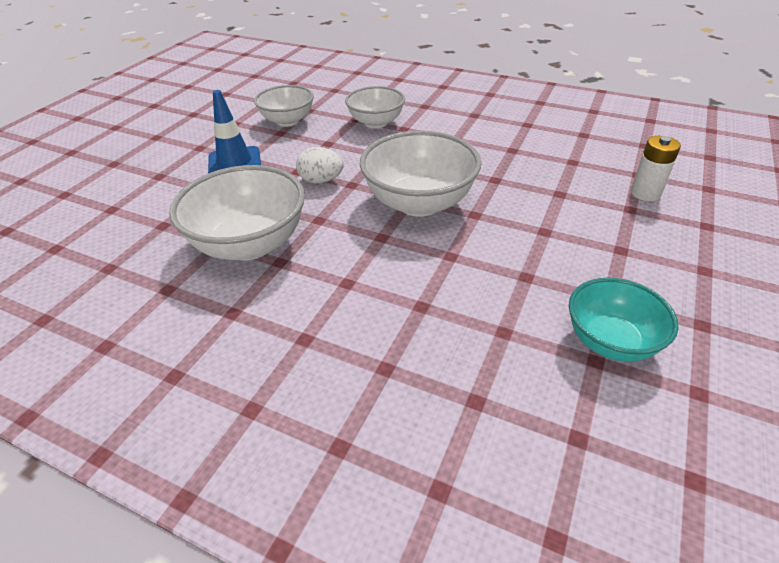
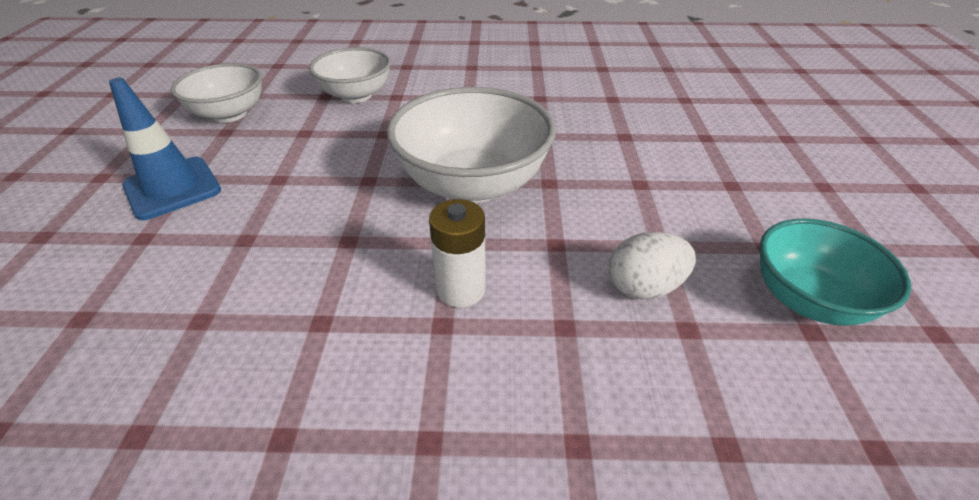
camera: 25 degrees left, 0 degrees up
(249, 244) = (256, 308): white bowl -> none
(321, 181) = (321, 184): white egg -> white egg (644, 287)
(645, 193) = (707, 117): white battery -> white battery (461, 289)

